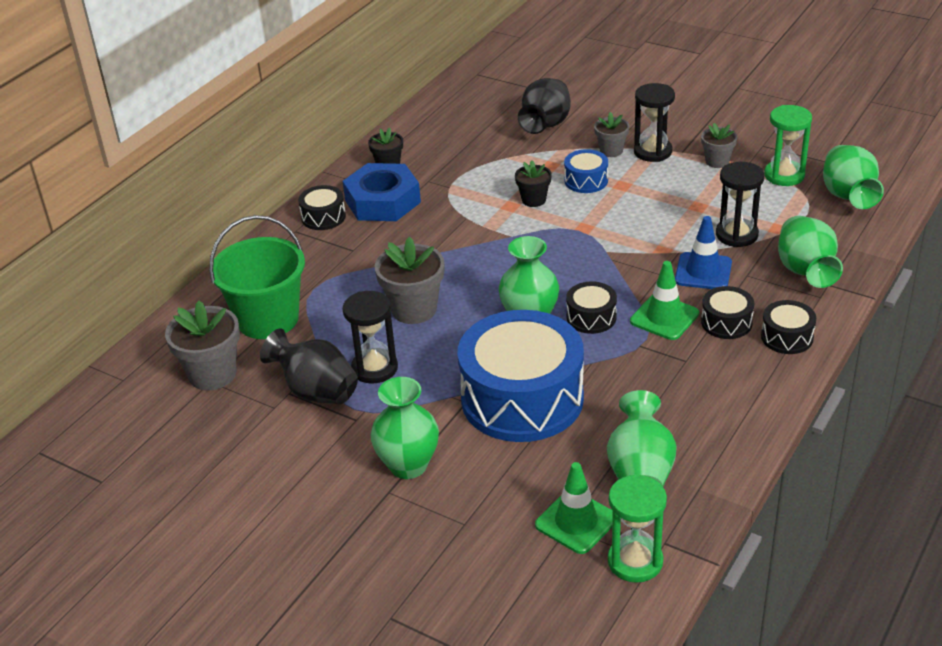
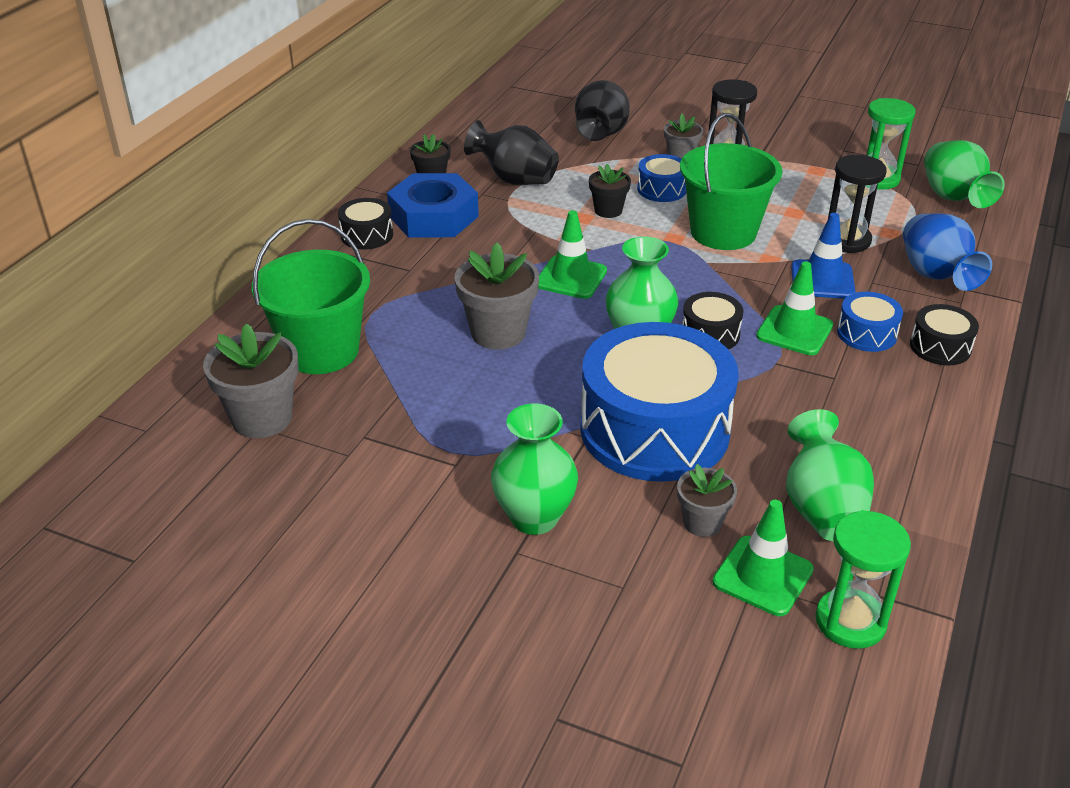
camera: 10 degrees left, 0 degrees up
(316, 391) = (398, 433): black vase -> black vase (515, 180)
(374, 368) = (465, 402): black hourglass -> none
(486, 262) = (571, 277): none -> green traffic cone
(629, 223) = (723, 232): none -> green bucket
(717, 161) = (800, 167): grey flower pot -> grey flower pot (702, 523)
(726, 322) = (866, 334): black drum -> blue drum
(805, 271) = (935, 276): green vase -> blue vase

